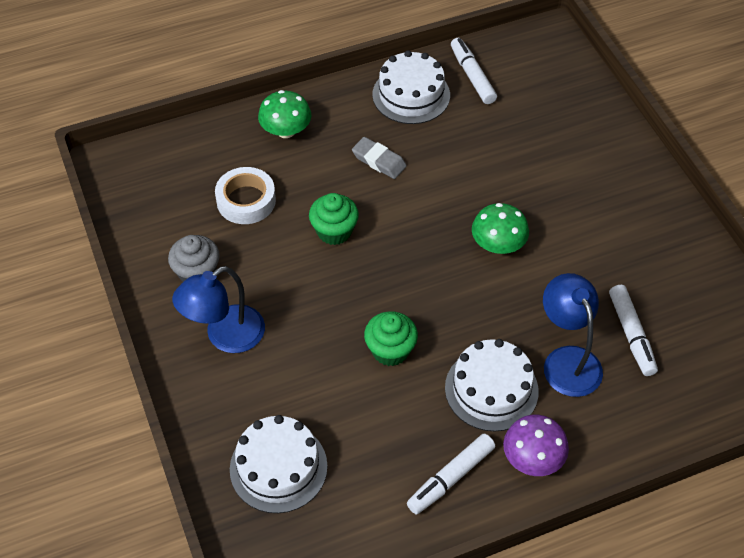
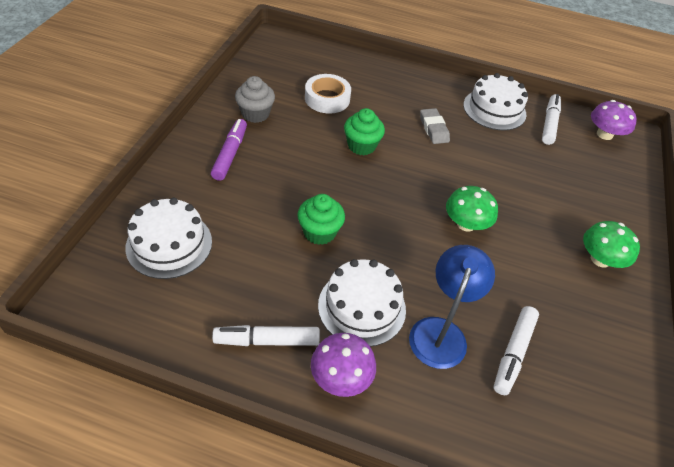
camera: 35 degrees right, 5 degrees down
(225, 336) = (230, 154): blue lamp -> purple marker
(286, 130) = (392, 81): green mushroom -> green mushroom (600, 259)
(527, 53) = (604, 134): none -> purple mushroom

